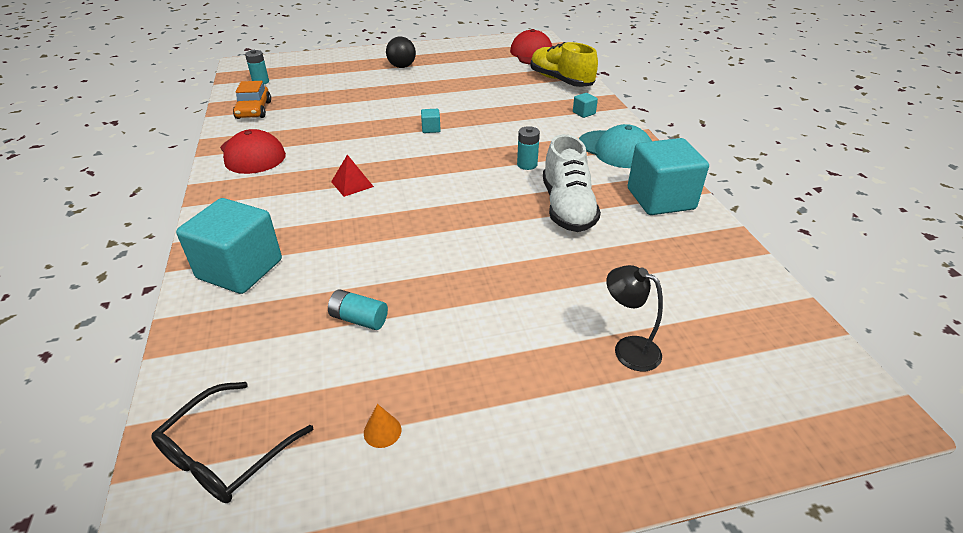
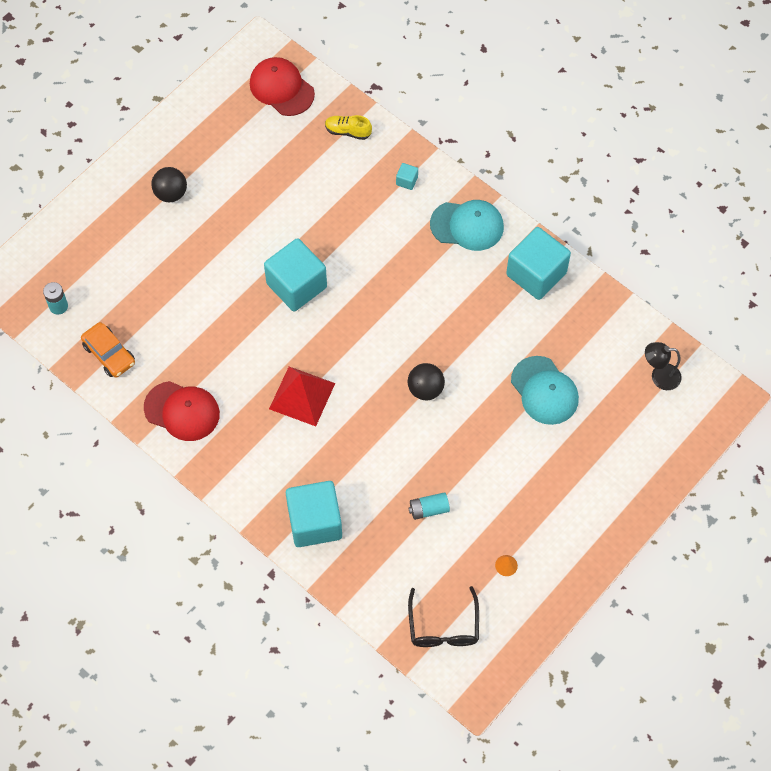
camera: 35 degrees left, 25 degrees up
(352, 184) = (302, 396): red pyramid -> red pyramid, size x1.74
(431, 129) = (296, 285): turquoise cube -> turquoise cube, size x2.48
(466, 227) = (425, 389): none -> black ball
(527, 164) = (413, 289): turquoise battery -> none
(561, 81) = (348, 131): yellow shoe -> yellow shoe, size x0.54
(567, 207) = (478, 325): white shoe -> none
(596, 283) = (544, 390): none -> turquoise cap
(628, 348) = (592, 432): black lamp -> black lamp (659, 376)

